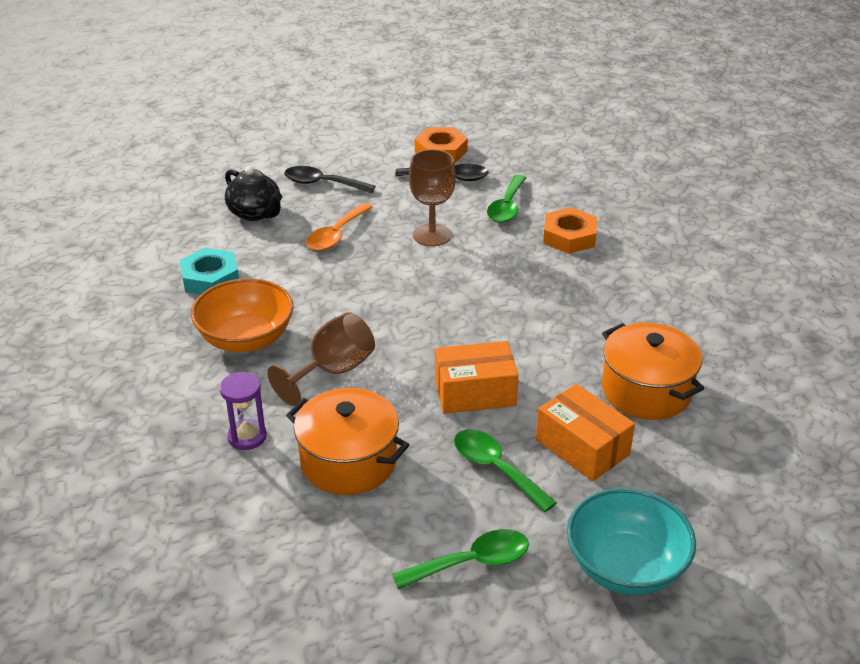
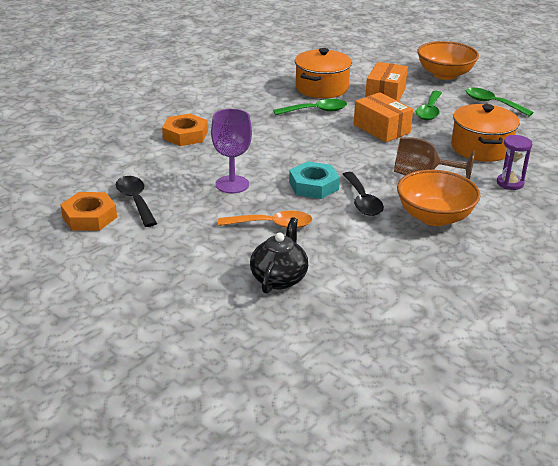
camera: 120 degrees left, 5 degrees down
(210, 278) = (391, 261): turquoise nut -> turquoise nut (313, 185)
(322, 183) = (197, 260): black spoon -> black spoon (362, 201)
(432, 235) = (232, 184): brown goblet -> purple goblet
(507, 207) = (163, 165): green spoon -> green spoon (316, 111)
(625, 567) = (445, 74): turquoise bowl -> orange bowl

